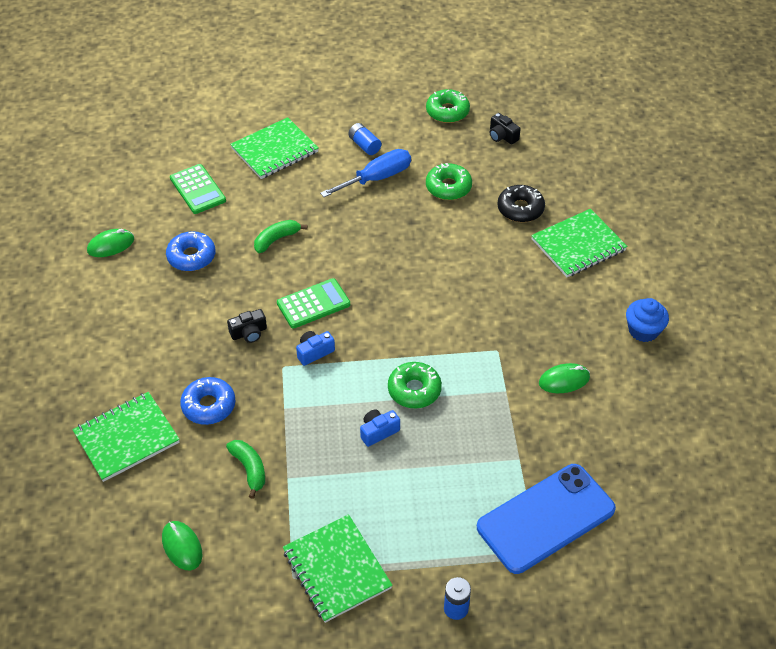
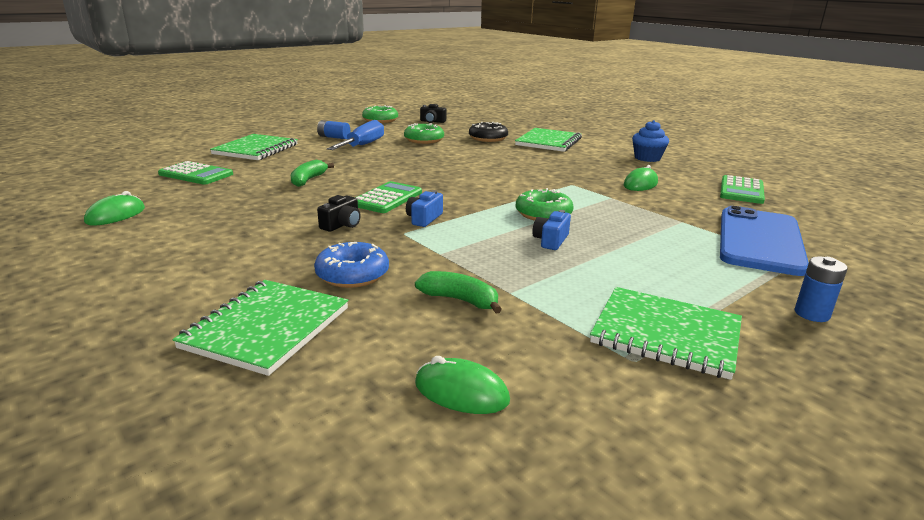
camera: 35 degrees left, 25 degrees down
(191, 256) = (226, 203): blue donut -> none
(651, 439) = (741, 190): none -> green calculator

